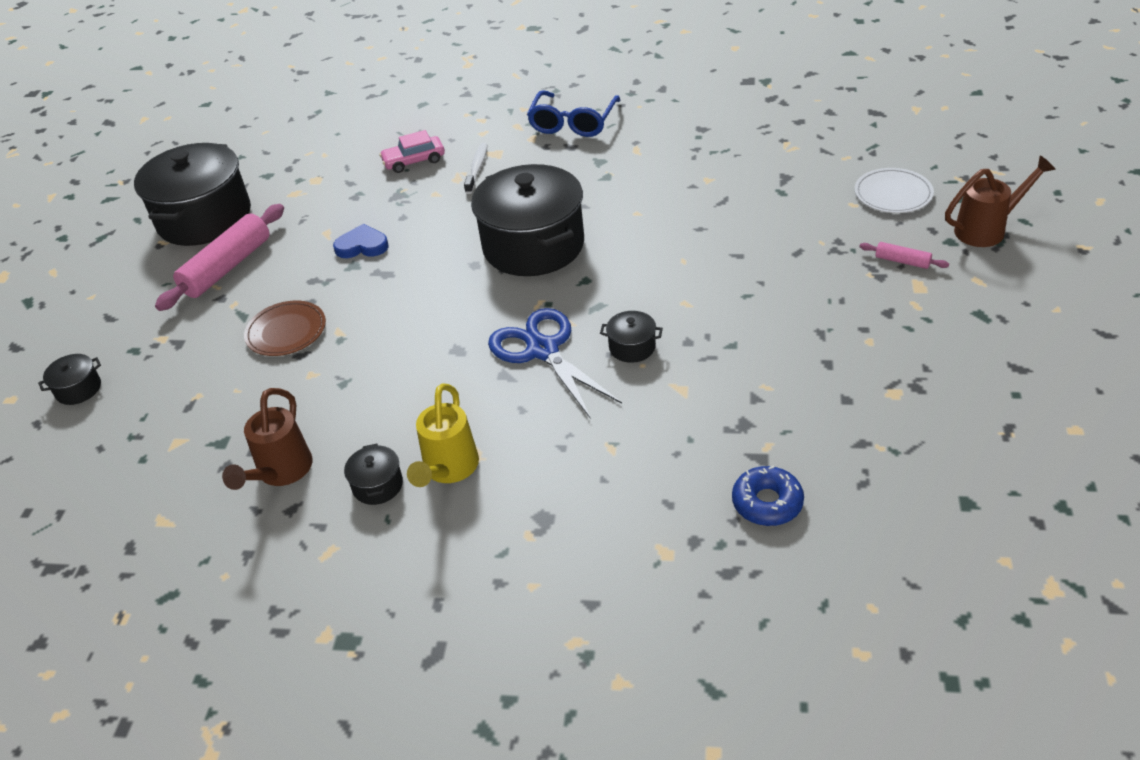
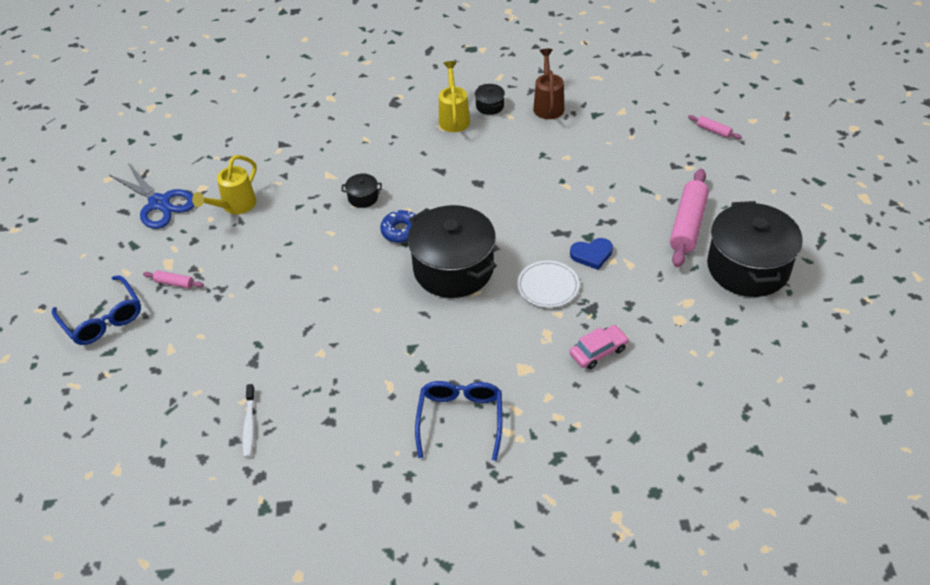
camera: 165 degrees right, 5 degrees up
(78, 389) = (713, 131): black pot -> pink rolling pin
(286, 331) = (603, 182): brown plate -> none
(477, 168) = (533, 347): white toothbrush -> white toothbrush (249, 425)
(542, 350) = (421, 189): blue scissors -> blue scissors (159, 203)
(767, 503) = (279, 124): blue donut -> blue donut (401, 231)
(833, 355) = (234, 206): none -> yellow watering can
(893, 194) = (166, 350): white plate -> white plate (548, 286)
(987, 229) = (103, 319): brown watering can -> blue glasses

